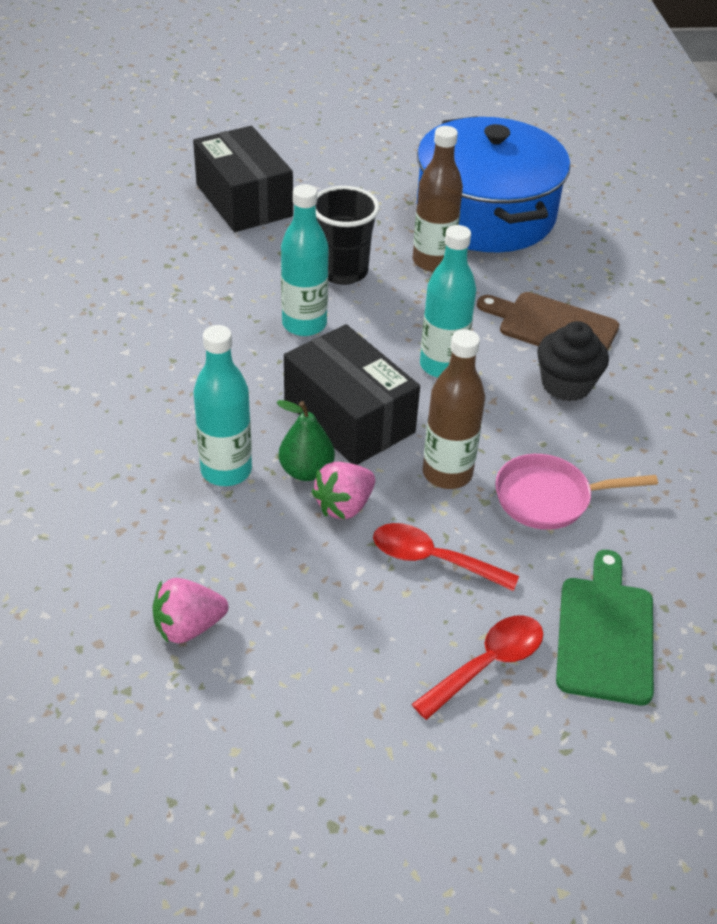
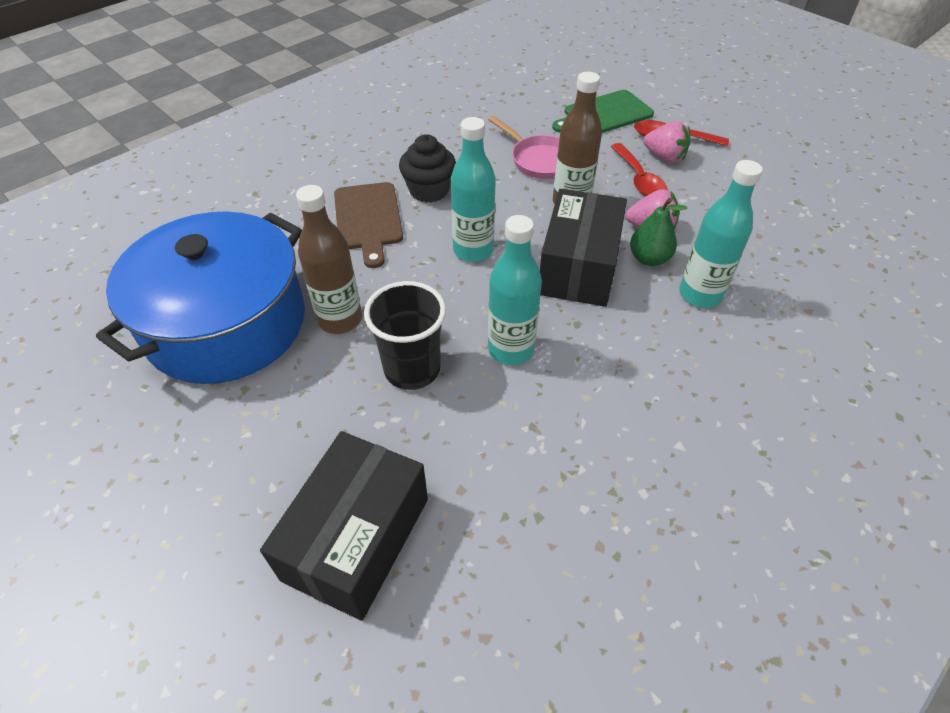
camera: 125 degrees left, 5 degrees up
(188, 627) = (809, 238): pink strawberry -> pink strawberry (664, 157)

